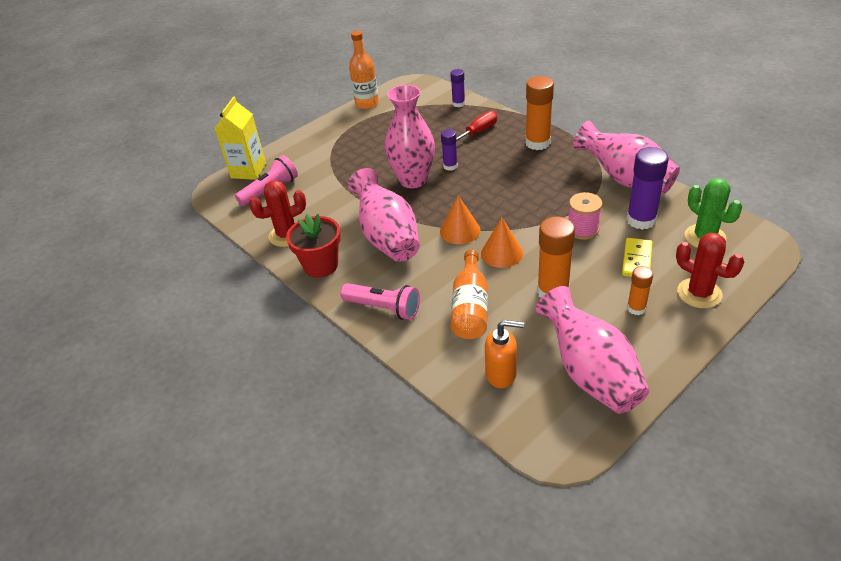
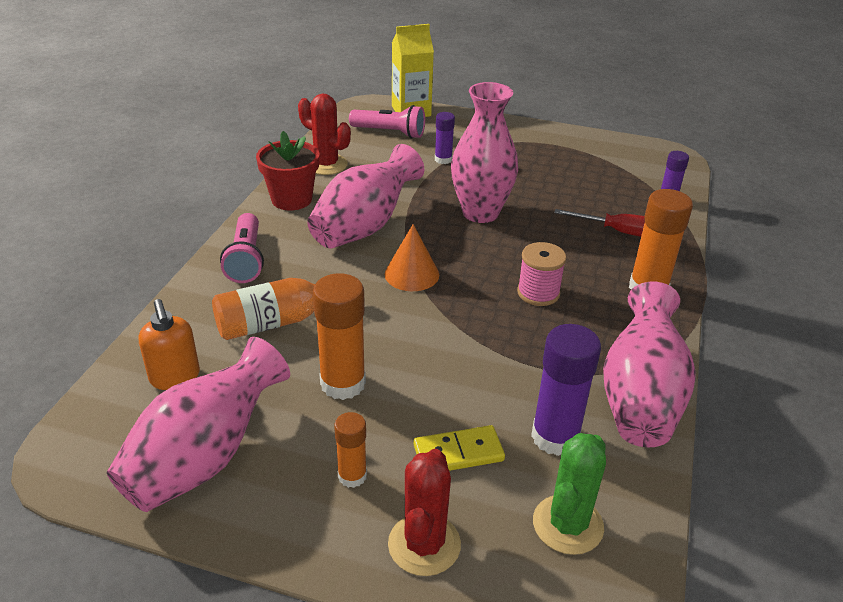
camera: 55 degrees right, 5 degrees down
(367, 104) = (596, 139): orange bottle -> none
(450, 166) = (530, 231): purple glue stick -> purple glue stick (443, 159)
(502, 253) = (391, 319): orange cone -> none
(583, 229) = (488, 380): pink spool -> pink spool (538, 293)

